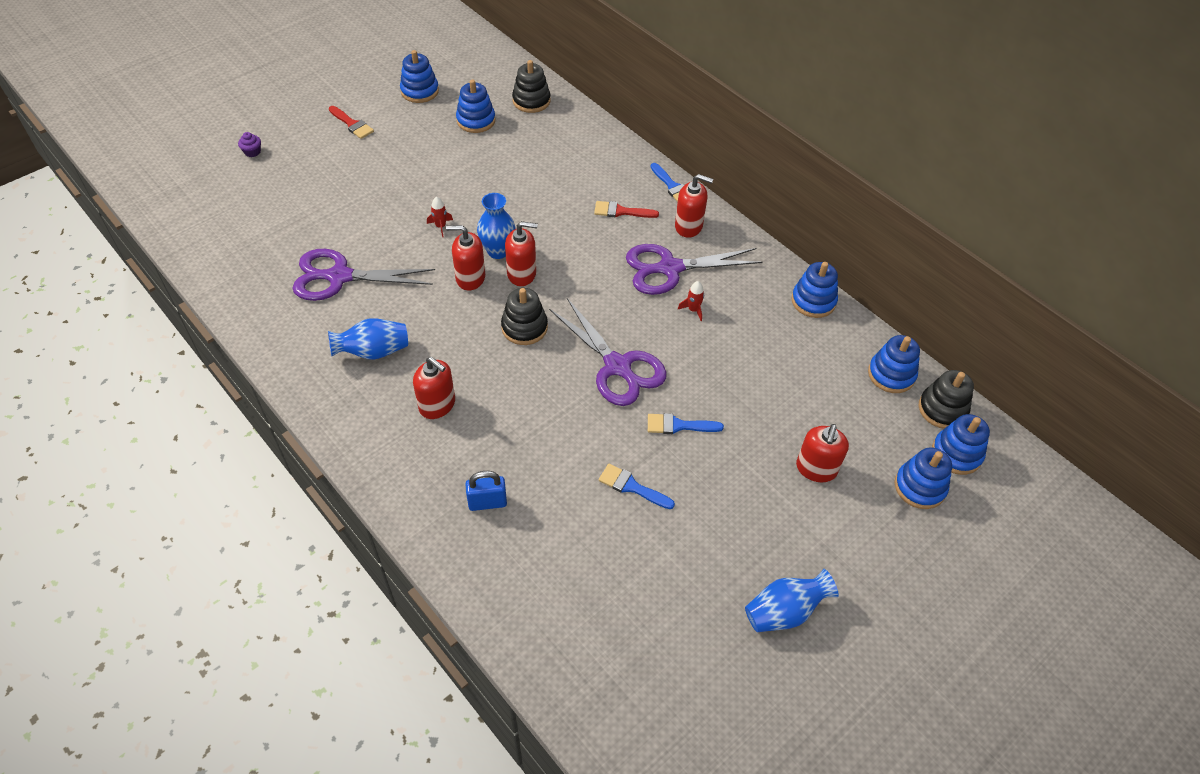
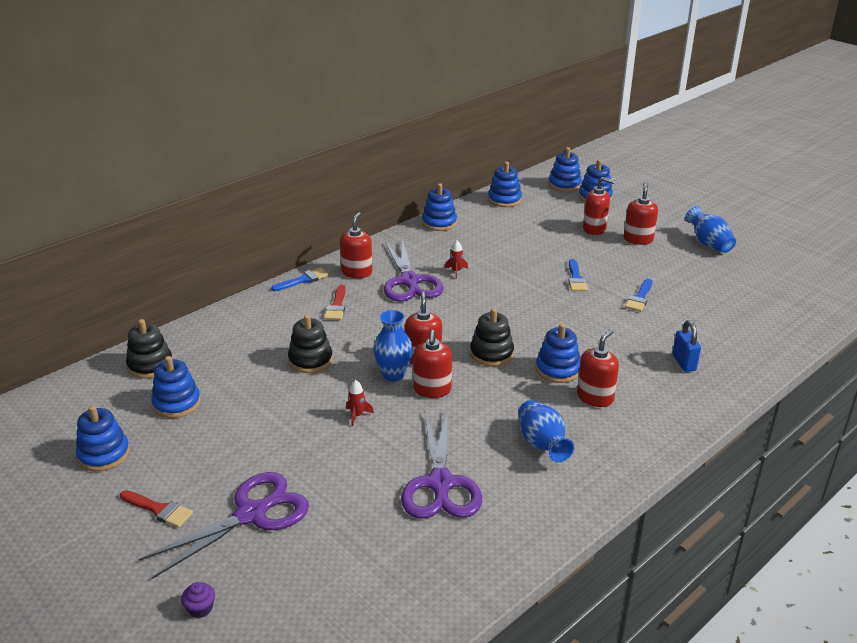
camera: 90 degrees left, 20 degrees down
(352, 124) = (159, 510): red brush -> red brush turned 75 degrees clockwise
(489, 380) = (557, 370): none -> blue stacking toy
(617, 366) = (525, 305): purple scissors -> purple scissors (251, 514)
(789, 518) = (638, 239): none -> red soap dispenser
(942, 409) = (530, 186): black stacking toy -> black stacking toy (310, 360)

